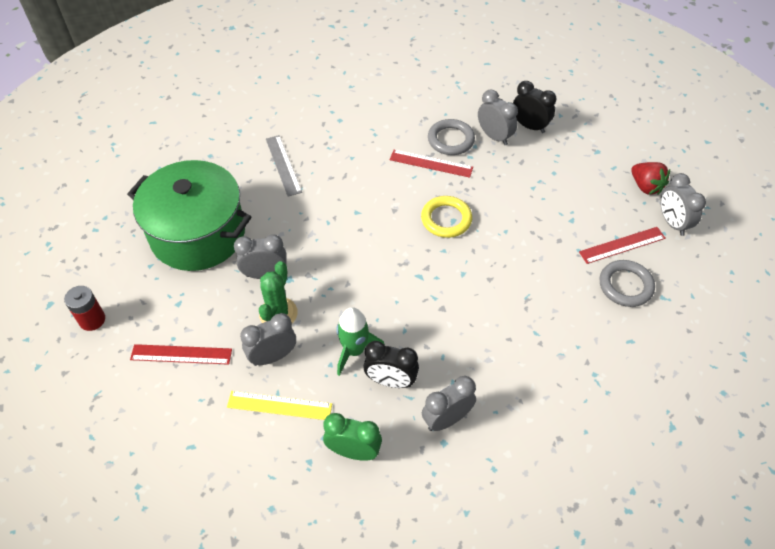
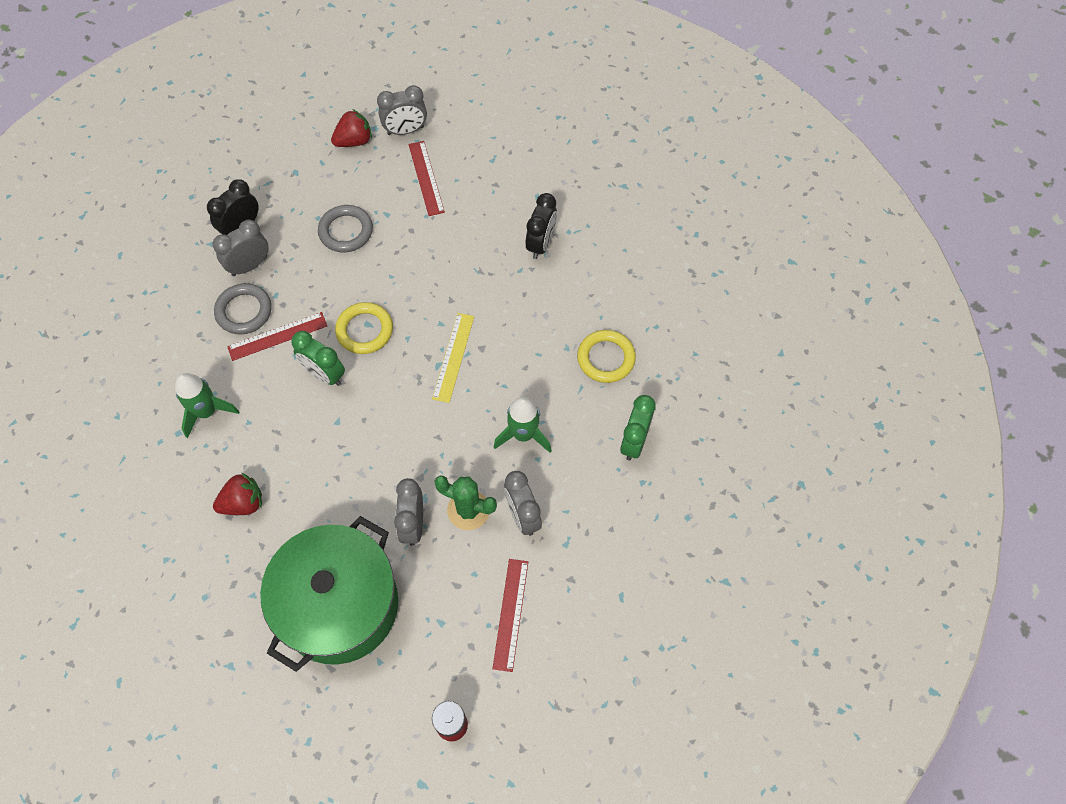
camera: 85 degrees left, 10 degrees up
(279, 405) = (581, 509): yellow ruler -> yellow ruler (453, 357)
(283, 165) = (243, 503): grey ruler -> red strawberry
(358, 132) = (207, 412): none -> green rocket
(391, 381) = (561, 403): black clock -> black clock (541, 244)
(399, 198) = (324, 374): none -> green clock
(431, 163) = (277, 336): red ruler -> red ruler turned 45 degrees clockwise
(446, 419) = (606, 358): grey clock -> yellow ring
(625, 285) = (475, 186): grey ring -> grey ring (346, 231)

